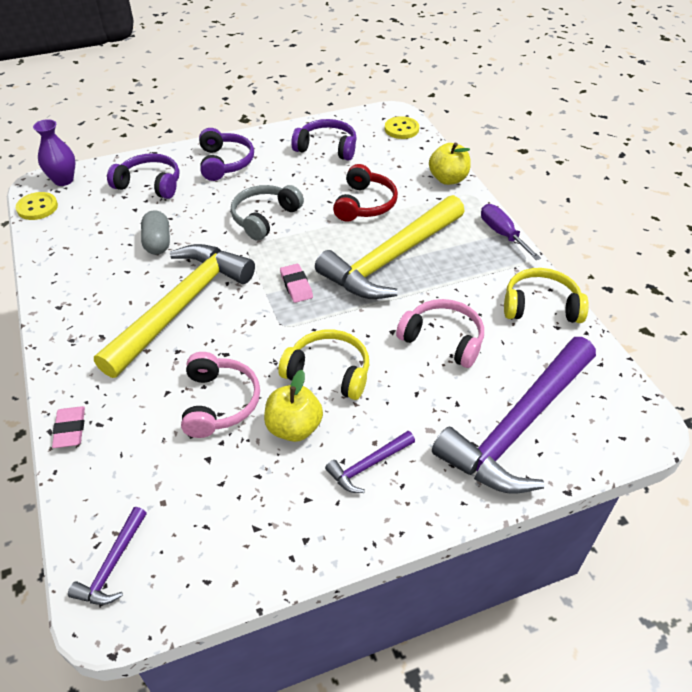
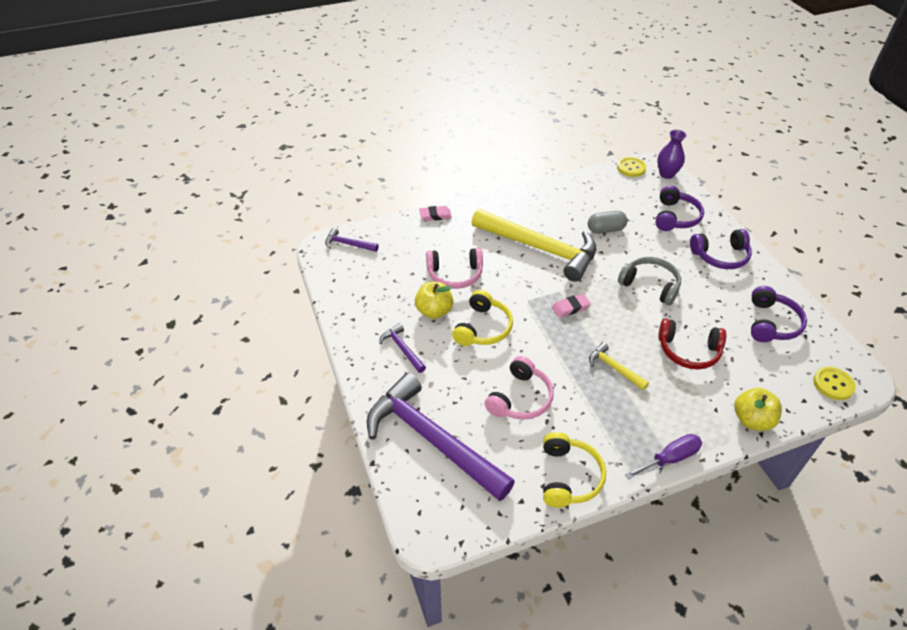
camera: 90 degrees right, 0 degrees up
(391, 259) = (614, 368): yellow hammer -> yellow hammer, size x0.42

